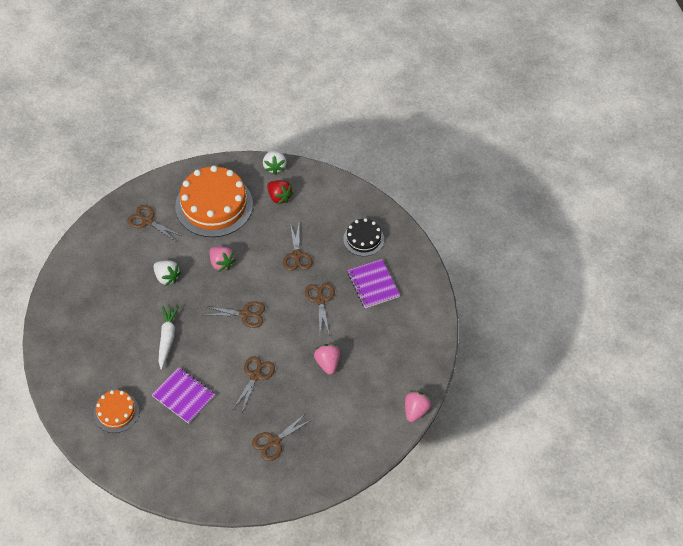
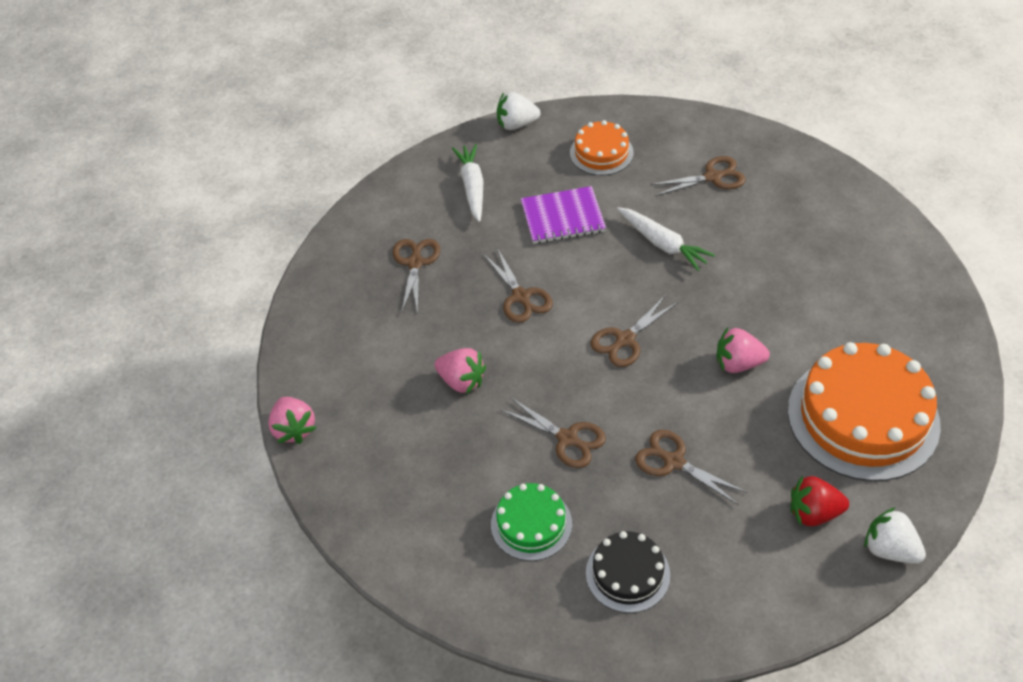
camera: 135 degrees right, 5 degrees down
(147, 221) = (891, 323): brown scissors -> brown scissors (712, 177)
(167, 277) = (765, 292): white strawberry -> white strawberry (516, 124)
(195, 458) = (472, 187): none -> white carrot
(373, 284) = (531, 524): purple notebook -> green cake

